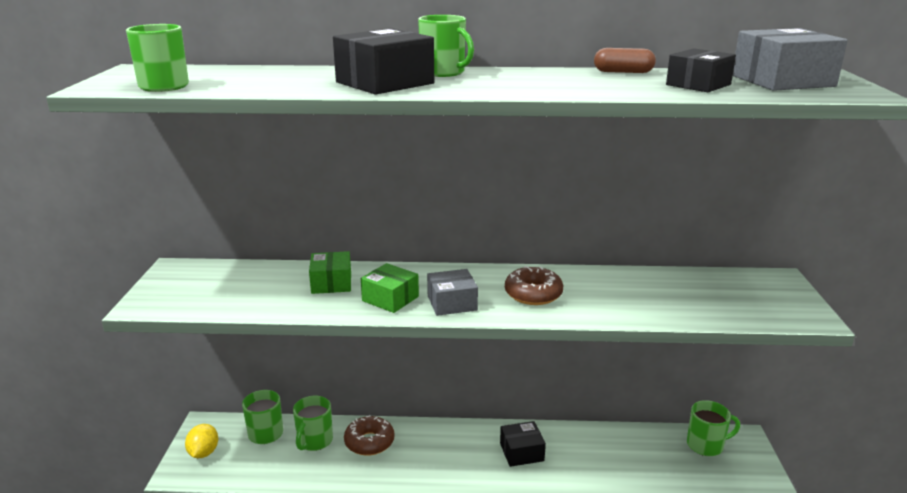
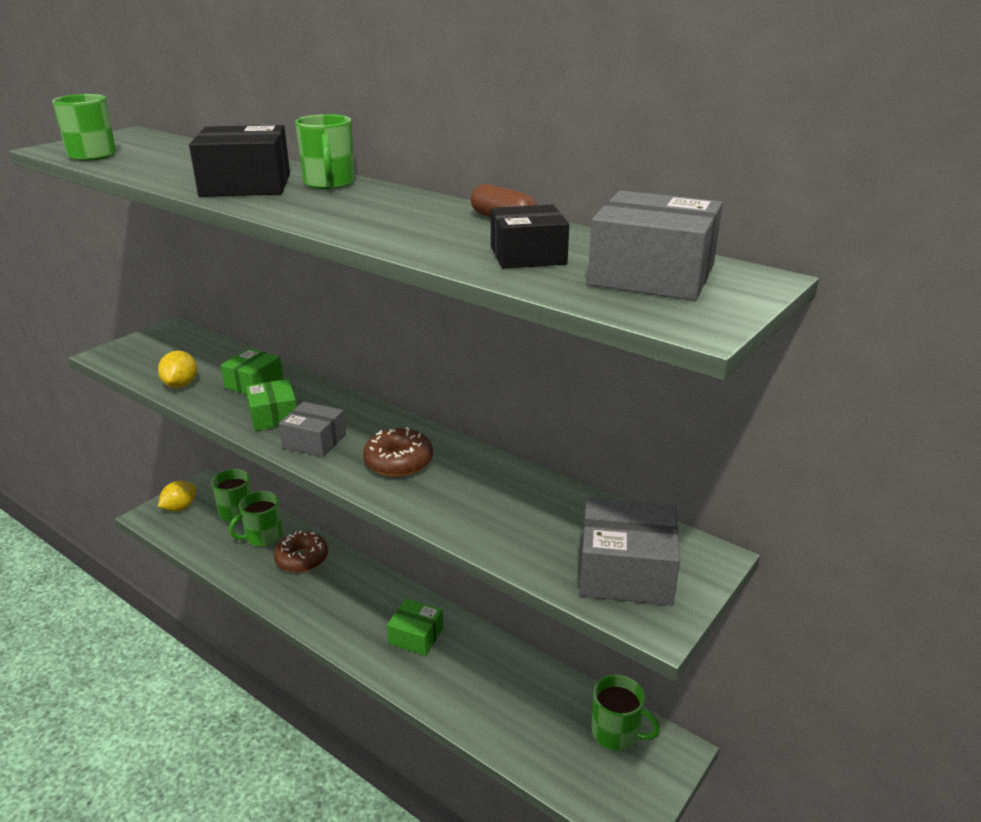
camera: 35 degrees right, 5 degrees up
(266, 304) = (181, 385): none -> yellow lemon
(521, 452) = (416, 636): black box -> green box
(758, 301) = (626, 571): none -> grey box

